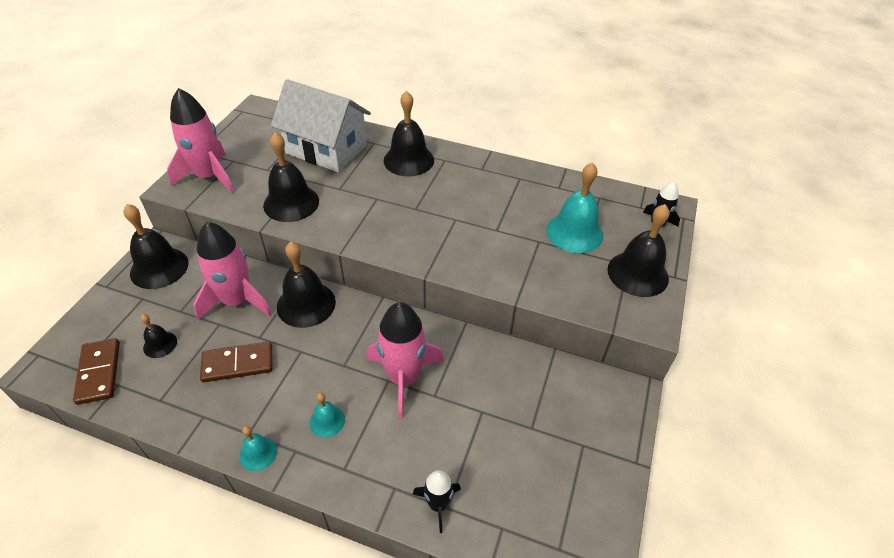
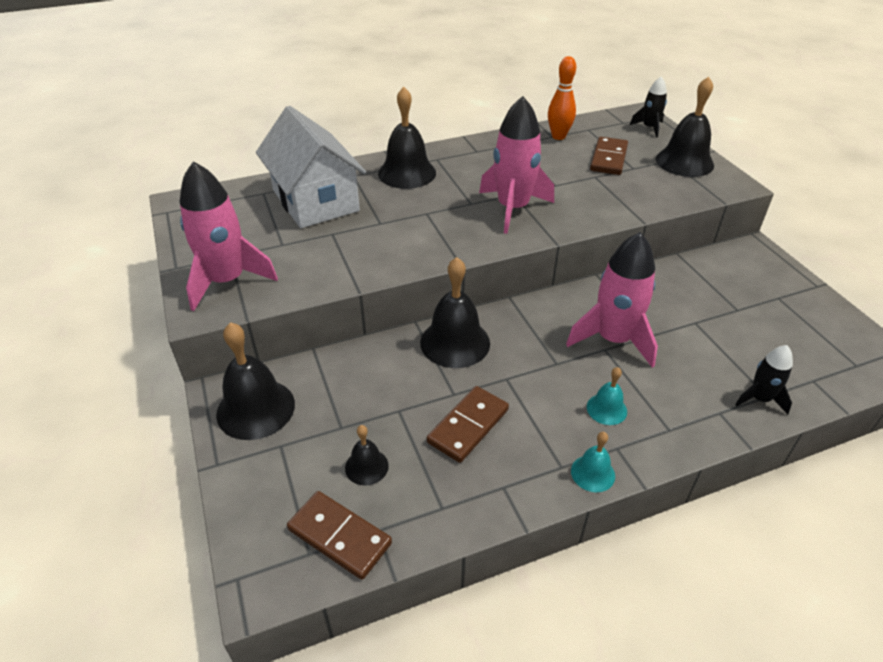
camera: 40 degrees left, 5 degrees down
(237, 301) = (387, 381): pink rocket -> pink rocket (513, 208)
(291, 203) = (353, 256): black bell -> none
(326, 149) = (315, 200): white house -> white house turned 75 degrees clockwise
(563, 190) = (558, 136): none -> orange bowling pin
(574, 232) = (608, 158): turquoise bell -> brown domino

